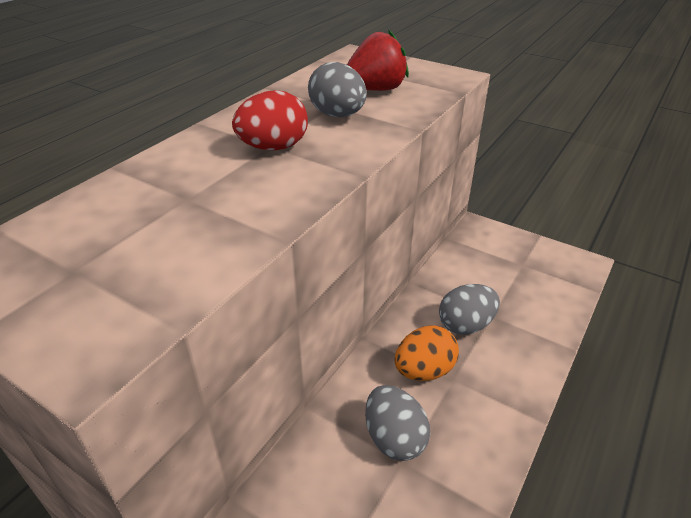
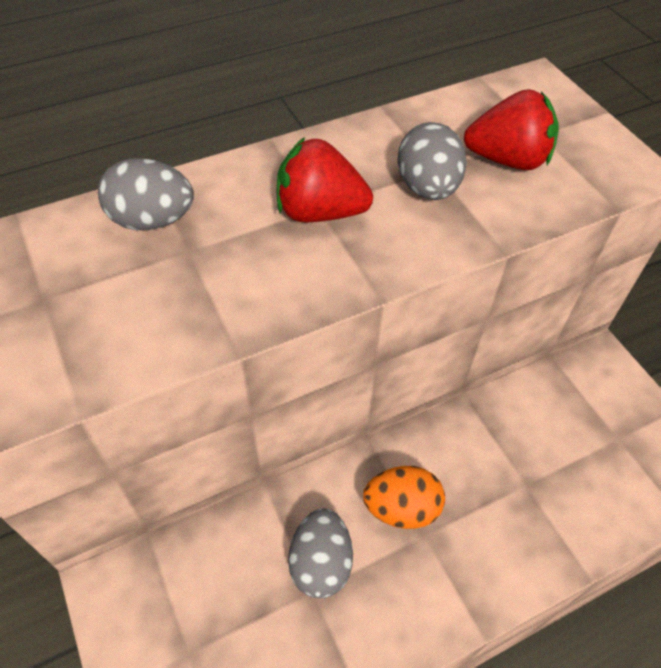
camera: 30 degrees right, 15 degrees up
(273, 147) = (319, 212): red egg -> red strawberry
(465, 325) = (486, 480): grey egg -> grey egg (152, 220)

